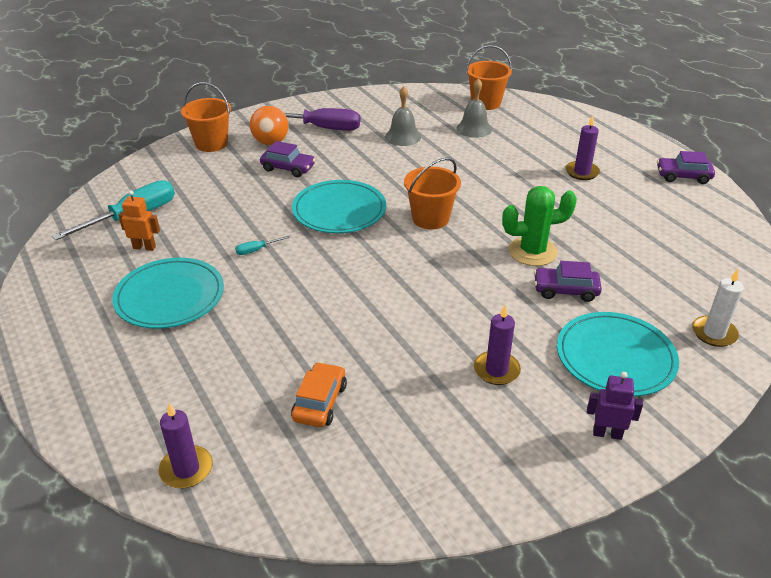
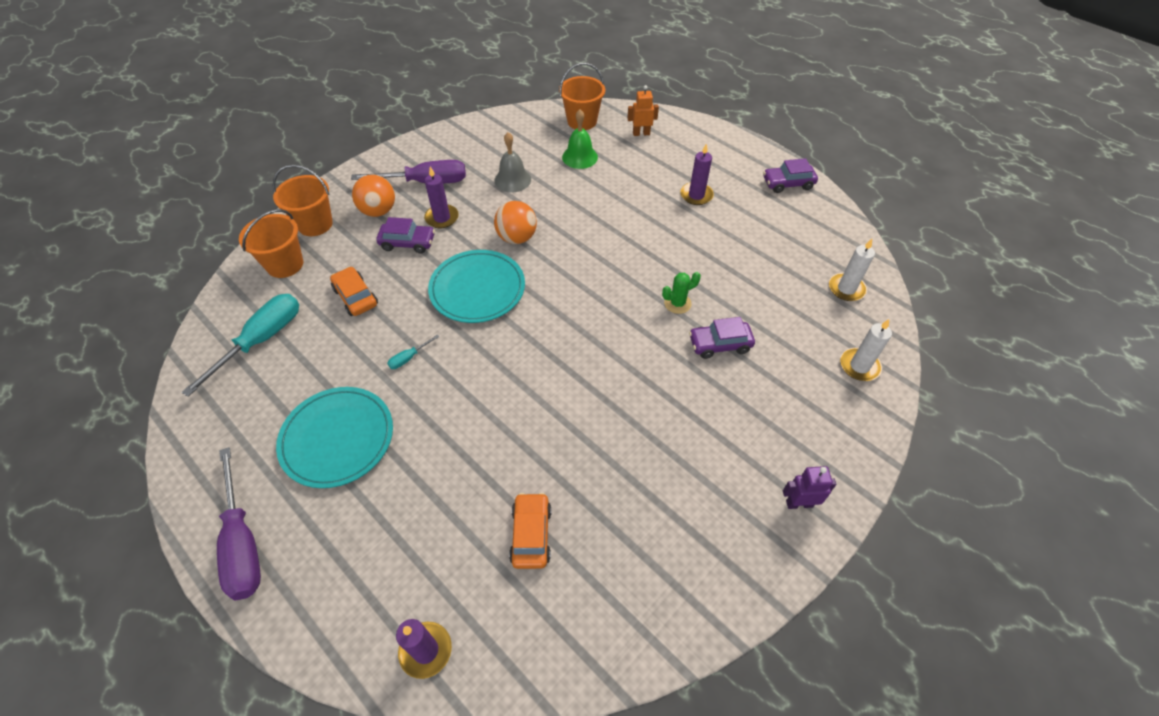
camera: 15 degrees left, 15 degrees up
(58, 355) = (243, 543): none -> purple screwdriver
(144, 247) = (288, 379): orange robot -> orange robot (641, 133)
(226, 199) = (356, 297): none -> orange car
(391, 179) = (517, 238): none -> orange ball
(430, 218) = (570, 281): orange bucket -> orange bucket (285, 264)
(474, 128) = (579, 157): grey bell -> green bell
(496, 370) = (683, 454): purple candle -> purple candle (442, 218)
(532, 251) = (677, 303): green cactus -> green cactus, size x0.58
(615, 357) = (783, 414): turquoise plate -> none
(720, 268) = (846, 289): none -> white candle

